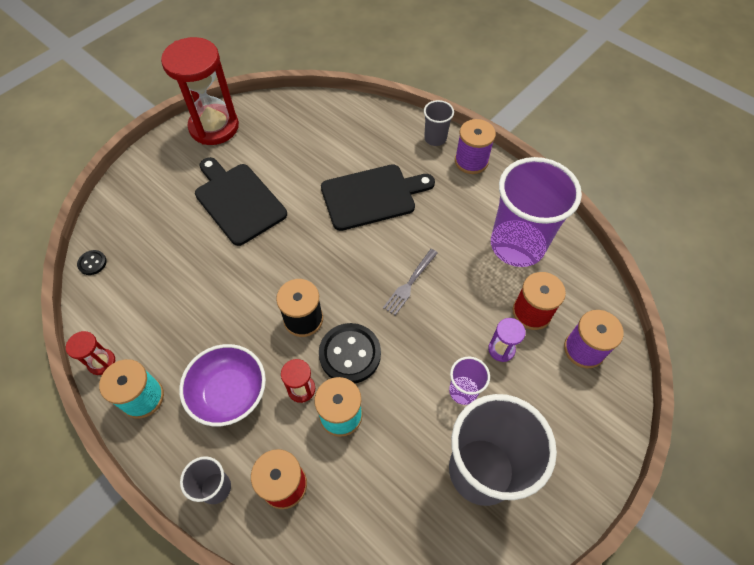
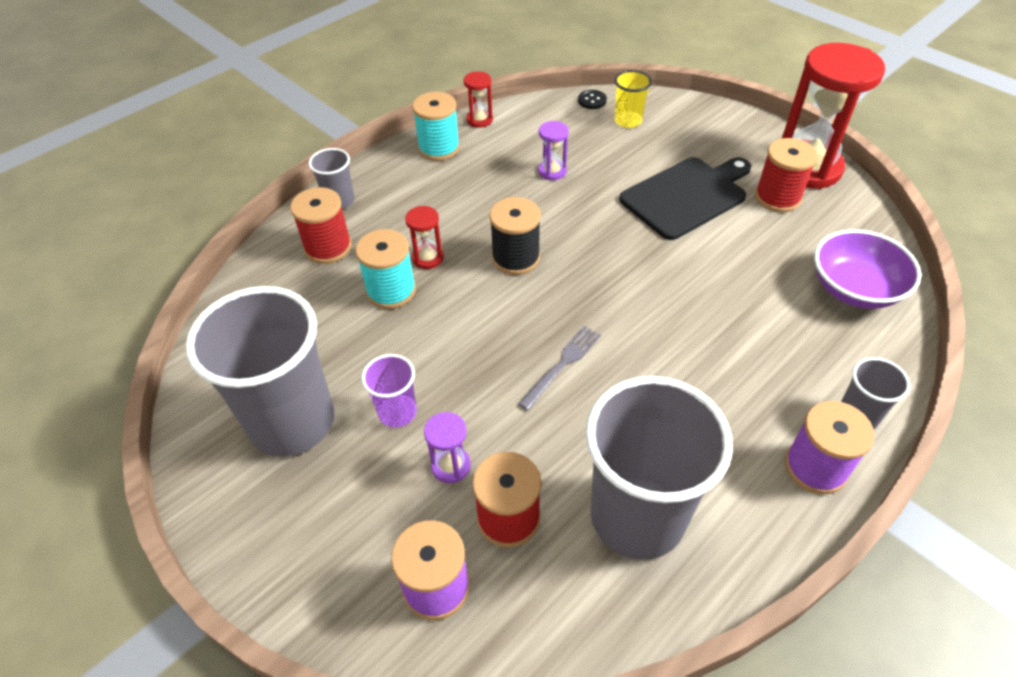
camera: 95 degrees right, 10 degrees down
(131, 235) = (628, 121): none -> yellow cup
(194, 295) = (552, 171): none -> purple hourglass
(229, 393) = (433, 204): purple bowl -> purple bowl (854, 289)
(245, 148) = (777, 197): none -> red spool
(350, 354) = (465, 299): black button -> none
(372, 196) = (714, 327): black cutting board -> none
(409, 284) = (563, 364): grey fork -> grey fork turned 90 degrees clockwise
(517, 245) = (637, 516): purple cup -> grey cup

